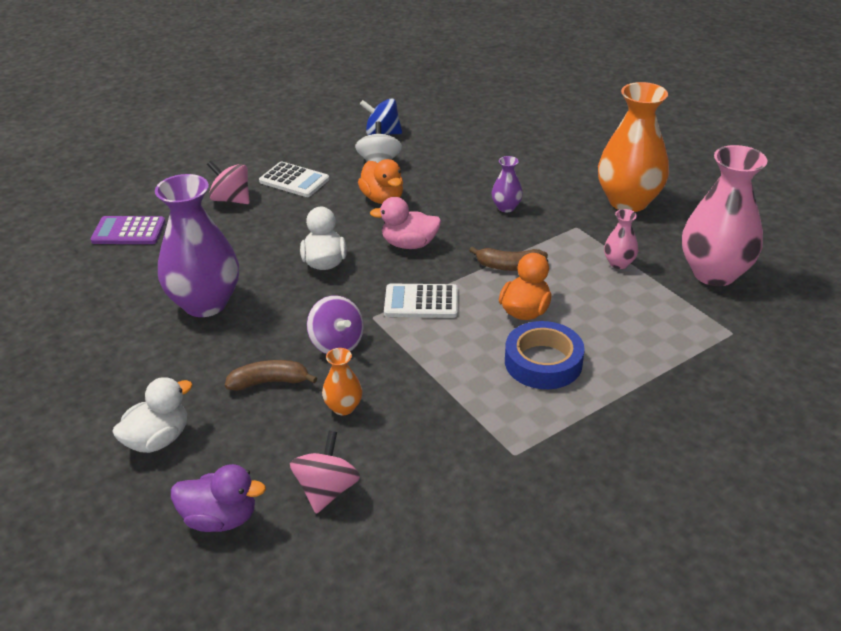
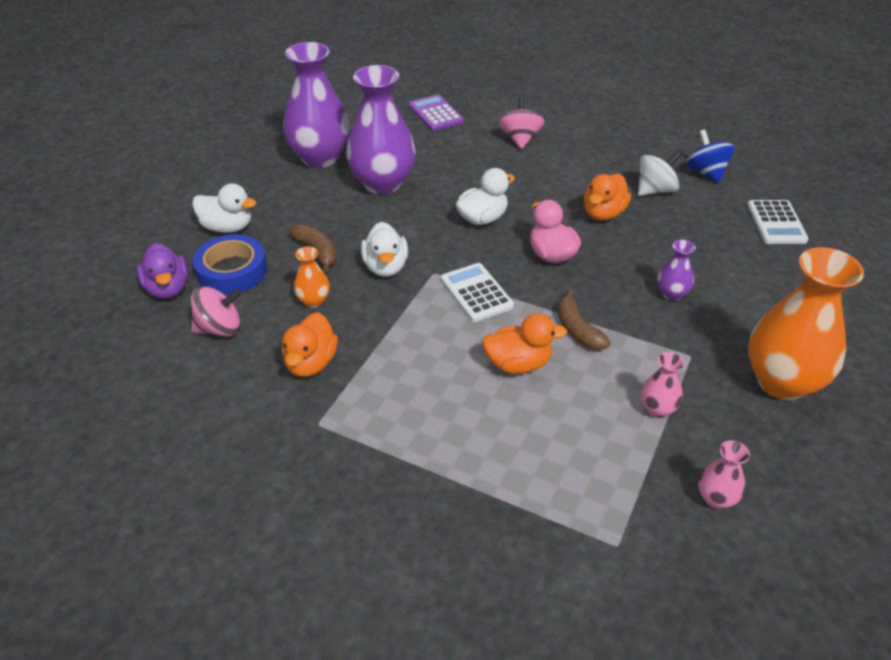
camera: 60 degrees right, 5 degrees up
(109, 332) = (320, 158): none -> purple vase
(294, 180) = (578, 157): white calculator -> white calculator (776, 223)
(337, 343) = (385, 267): purple spinning top -> white duck
(431, 435) = (311, 363): none -> orange duck
(543, 362) = (453, 402): blue tape -> blue tape (232, 271)
(714, 273) = (716, 498): pink vase -> pink vase, size x0.45

